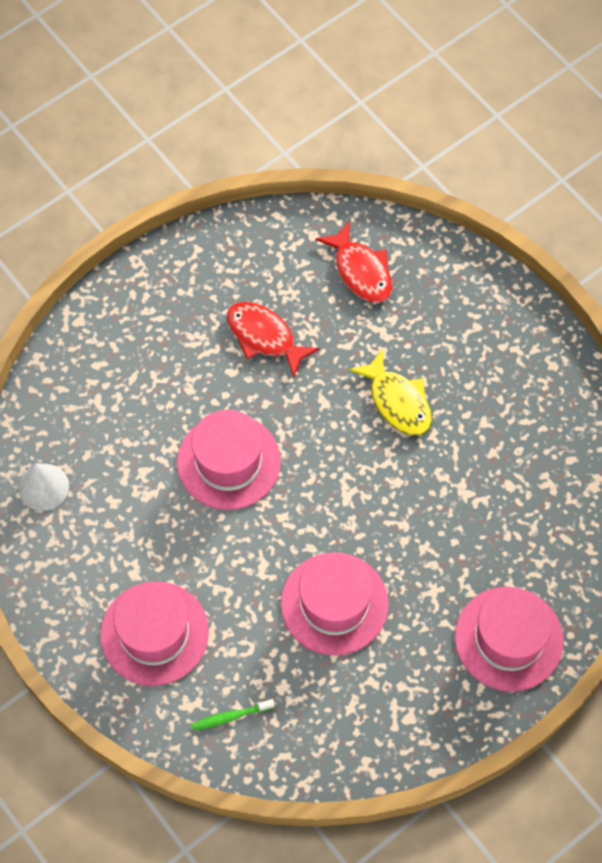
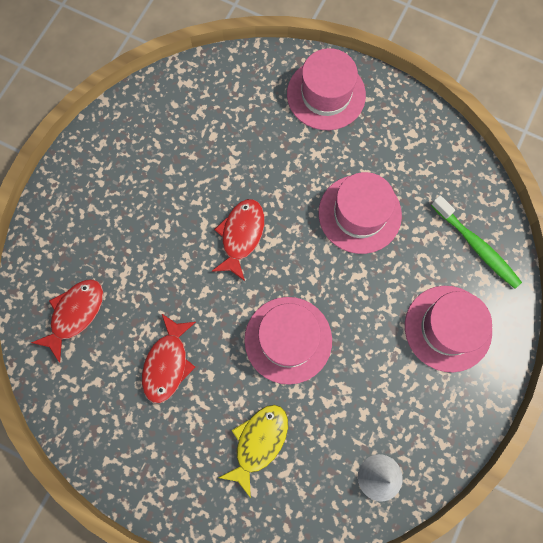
camera: 115 degrees left, 10 degrees up
(231, 716) = (476, 246): green toothbrush -> green toothbrush, size x1.81
(369, 464) = (241, 236): none -> red fish
(397, 401) = (180, 238): yellow fish -> yellow fish (258, 442)

